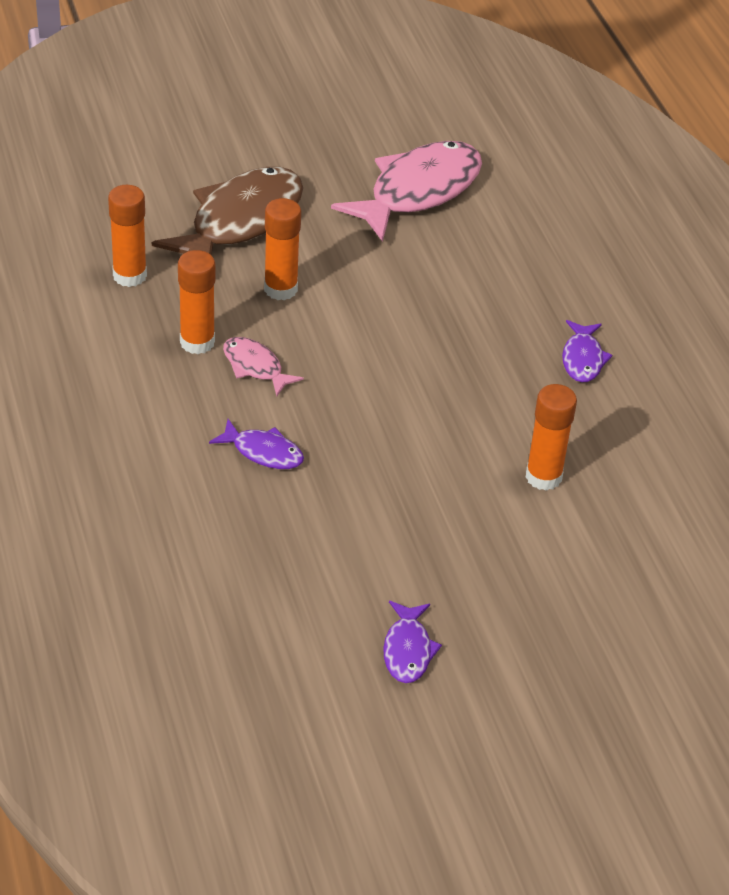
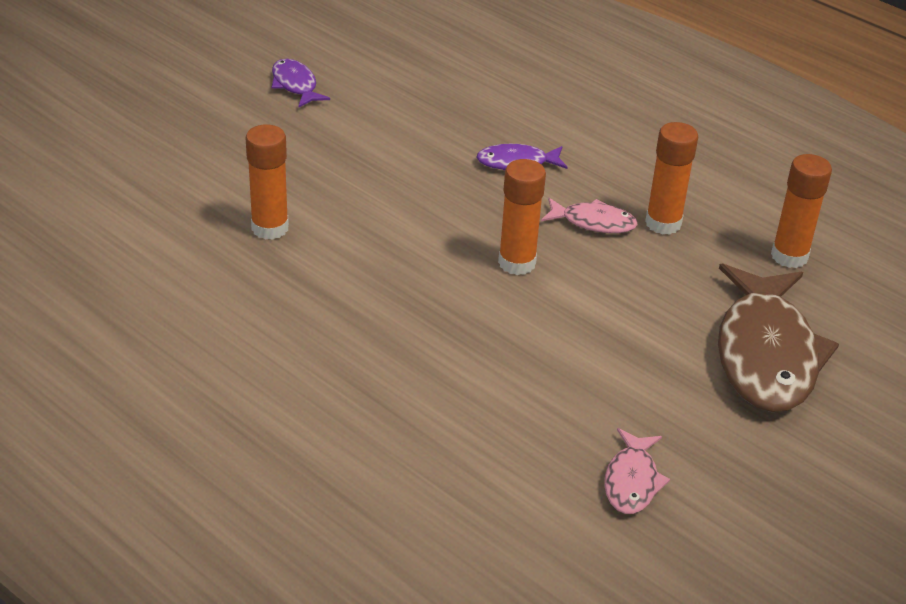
camera: 150 degrees right, 5 degrees down
(280, 289) = (649, 300): orange glue stick -> orange glue stick (517, 263)
(418, 191) = (632, 481): pink fish -> pink fish, size x0.48
(582, 359) = (300, 350): purple fish -> none

